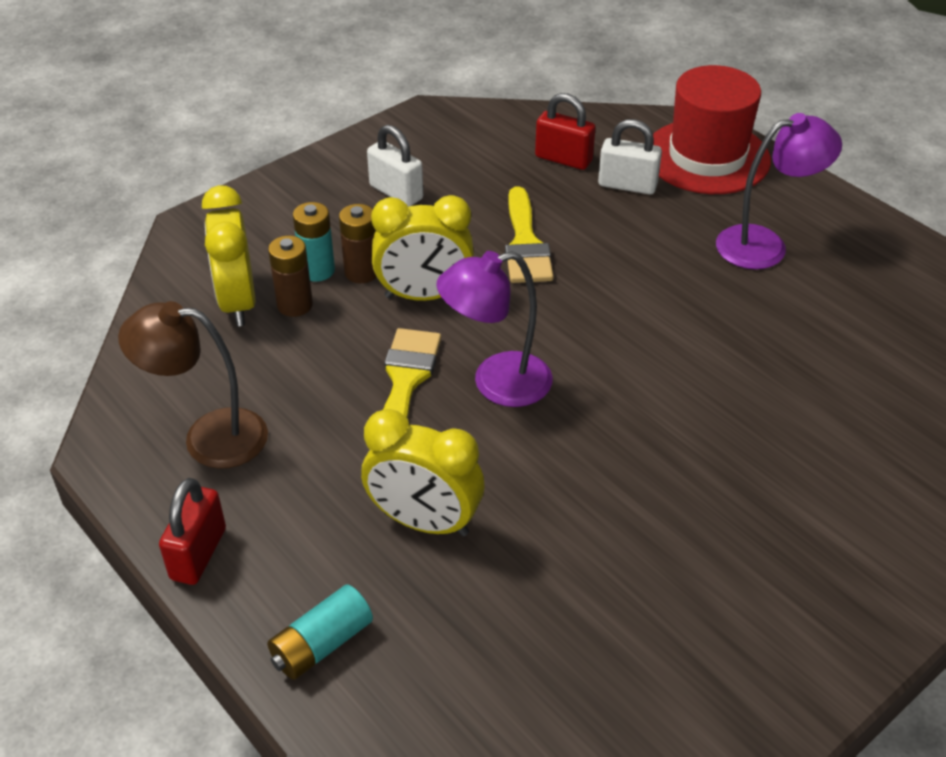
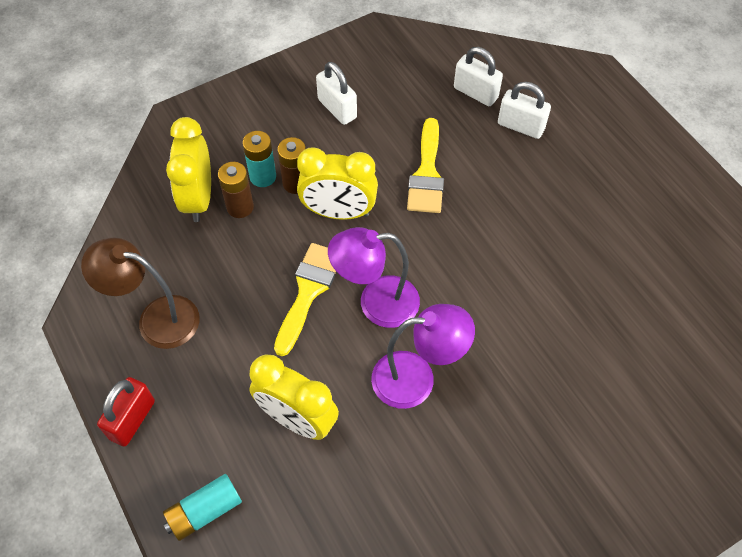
camera: 10 degrees right, 15 degrees up
(563, 159) = (475, 93): red padlock -> white padlock
(707, 157) = (592, 106): red hat -> none
(765, 245) = (617, 201): purple lamp -> purple lamp (416, 378)

